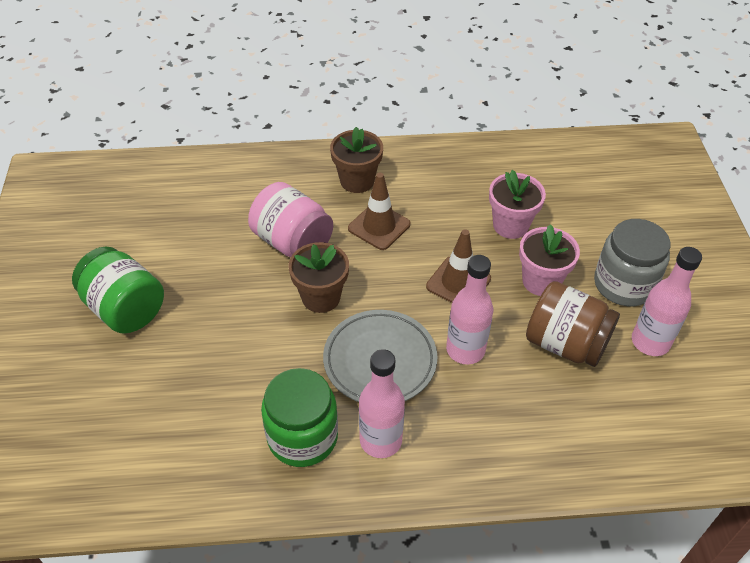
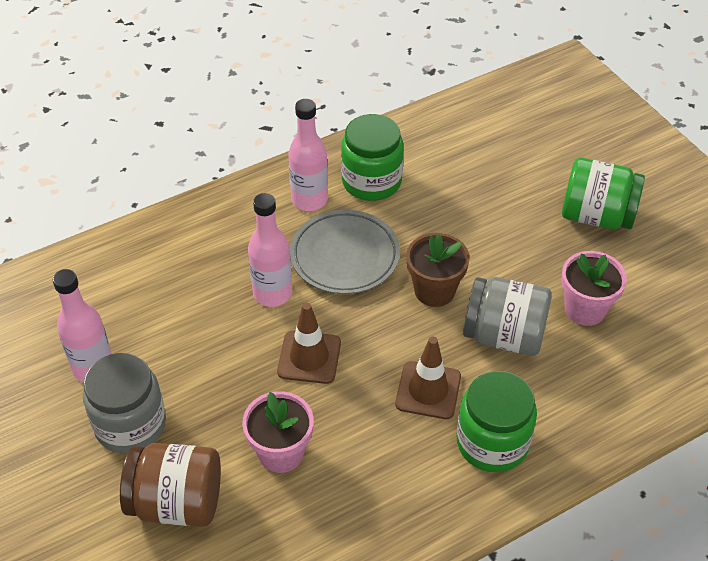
camera: 155 degrees right, 0 degrees up
(293, 242) = (504, 335): pink jar -> grey jar
(357, 181) = (492, 442): brown flower pot -> green jar
(541, 281) = (222, 393): pink flower pot -> pink flower pot (585, 309)
(565, 343) = (179, 334): brown jar -> brown jar (177, 502)

